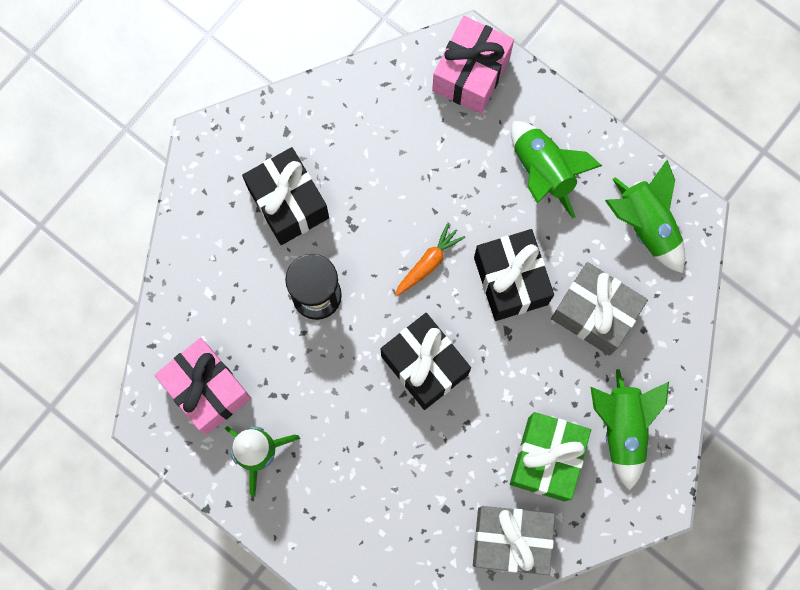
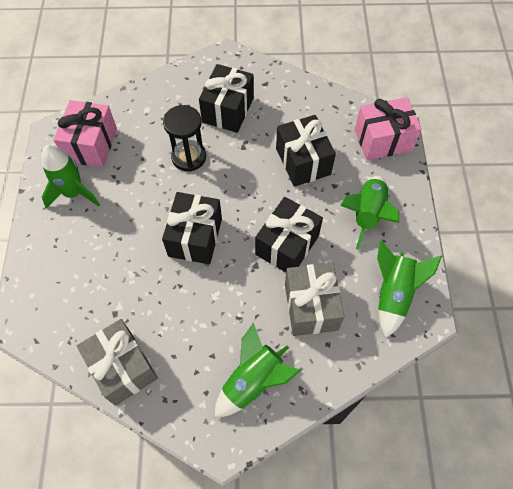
camera: 50 degrees right, 15 degrees down
(426, 180) = (303, 161): none -> black gift
(428, 263) = (257, 196): orange carrot -> none
(546, 459) = (194, 349): green gift -> none

